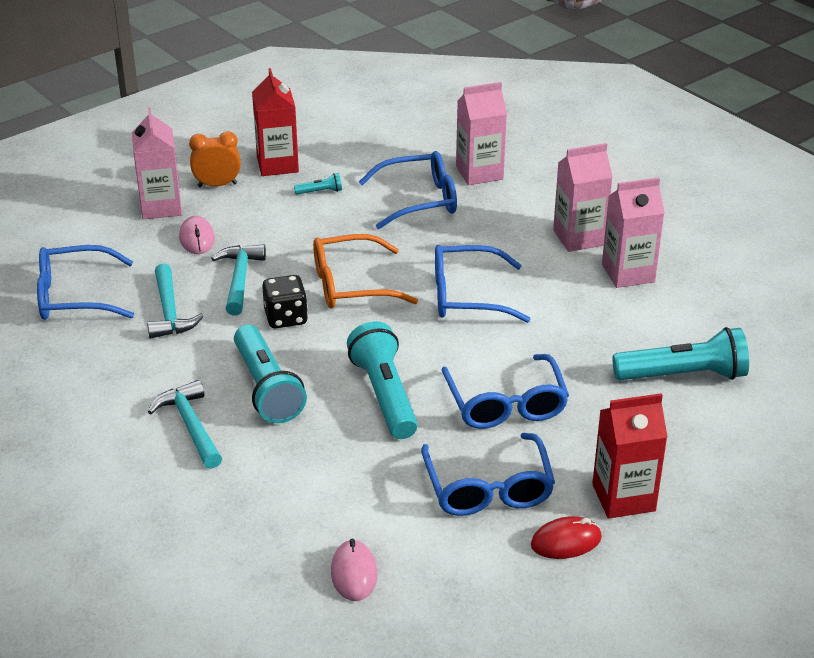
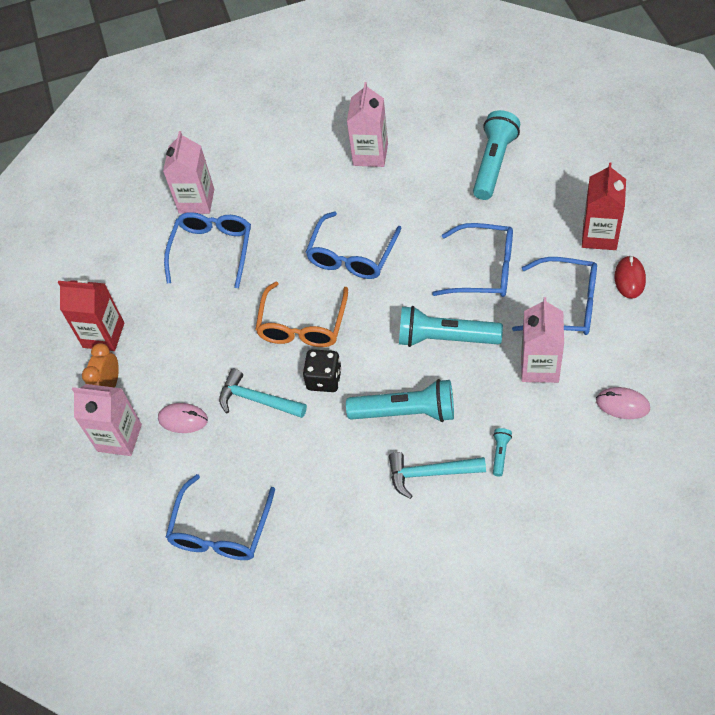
camera: 60 degrees left, 20 degrees up
(170, 312) = (278, 460): turquoise hammer -> none
(320, 192) = (162, 314): turquoise flashlight -> turquoise flashlight (500, 454)
(579, 238) = (314, 168): pink carton -> pink carton (539, 366)

